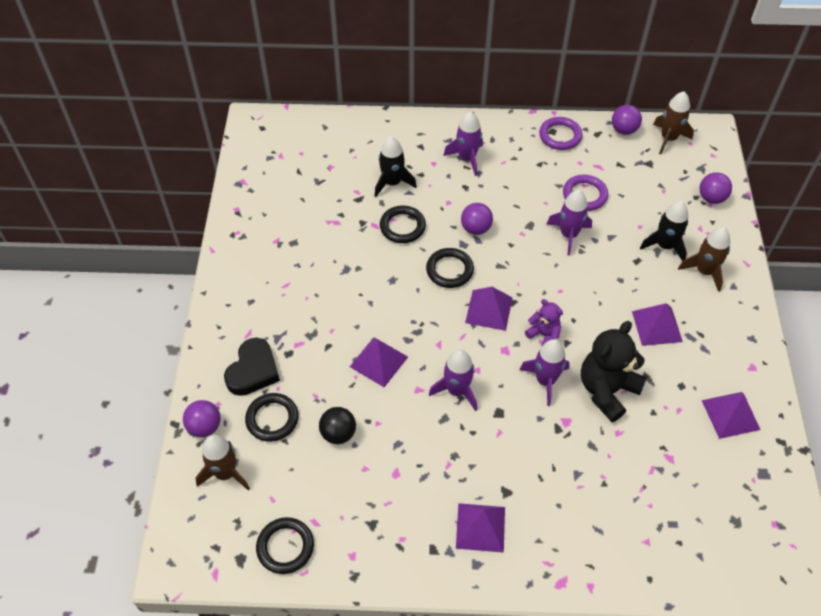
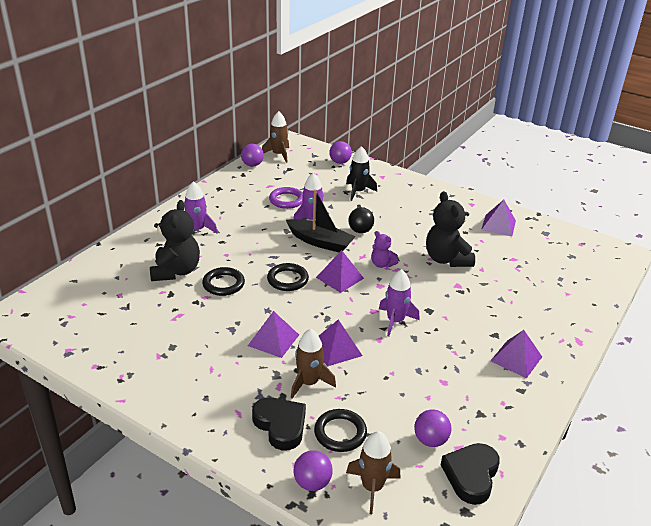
camera: 60 degrees left, 20 degrees down
(285, 547) = (471, 475): black ring -> black heart
(338, 433) = (385, 398): black ball -> black ball (360, 231)
(392, 183) = (176, 271): black rocket -> black teddy bear
(476, 228) = (264, 253): purple ball -> purple ball (430, 440)
(535, 263) = (320, 242): none -> black boat
(543, 334) = (382, 264): purple teddy bear -> purple teddy bear turned 120 degrees counterclockwise
(545, 381) = (419, 280): purple rocket -> none
(560, 136) = (227, 187): purple ring -> none
(657, 326) = (415, 221): purple pyramid -> purple pyramid (273, 340)
(704, 271) = (390, 188): brown rocket -> brown rocket (309, 383)

